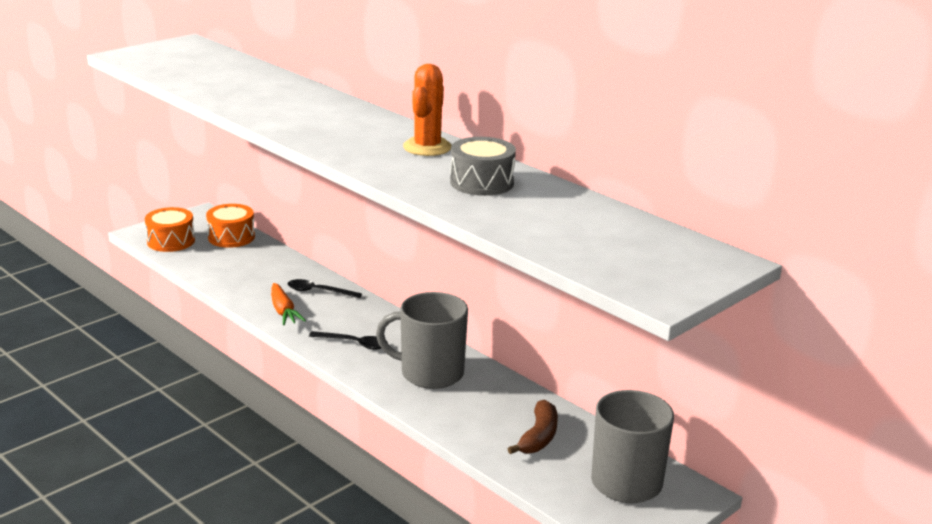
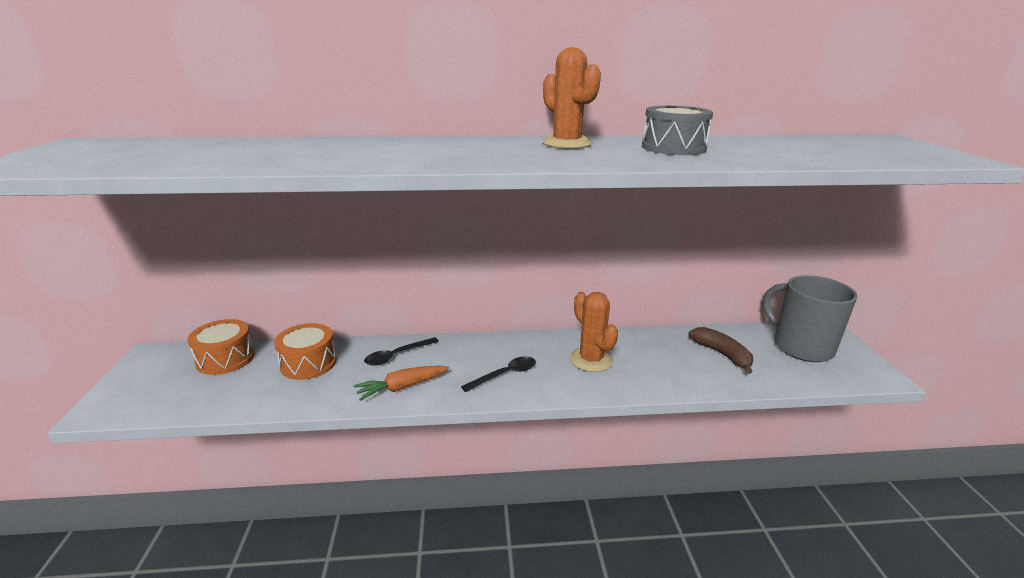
camera: 50 degrees left, 0 degrees up
(171, 241) = (159, 396): orange drum -> orange drum (308, 363)
(283, 311) = (402, 387): orange carrot -> orange carrot turned 135 degrees clockwise
(430, 373) = (591, 360): grey mug -> orange cactus

